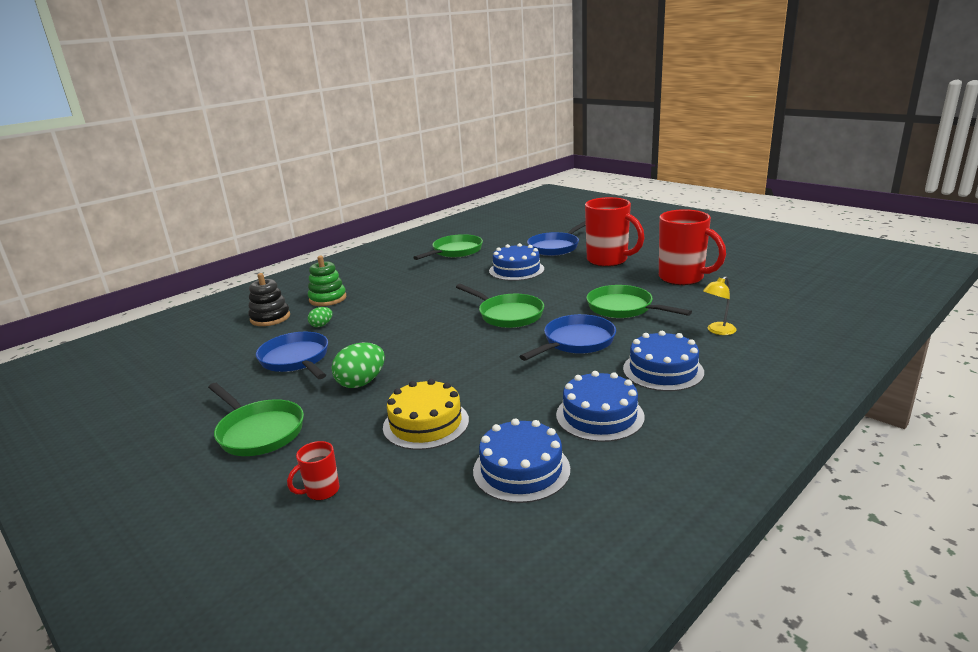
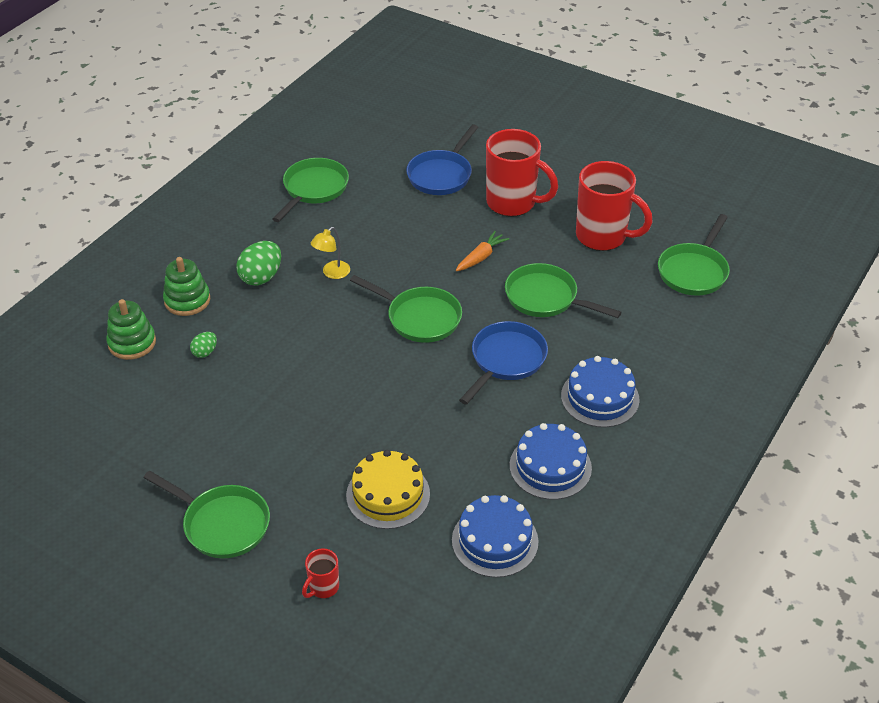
camera: 15 degrees left, 20 degrees up
(270, 318) = (132, 343): black stacking toy -> green stacking toy
(296, 359) = (205, 414): blue pan -> none
(361, 383) = (297, 444): green egg -> green egg (261, 277)
(516, 270) = (405, 228): blue cake -> none
(573, 285) = (481, 257): none -> orange carrot
(717, 331) = (647, 331): yellow lamp -> yellow lamp (332, 273)
(766, 298) = (694, 271): none -> green pan

